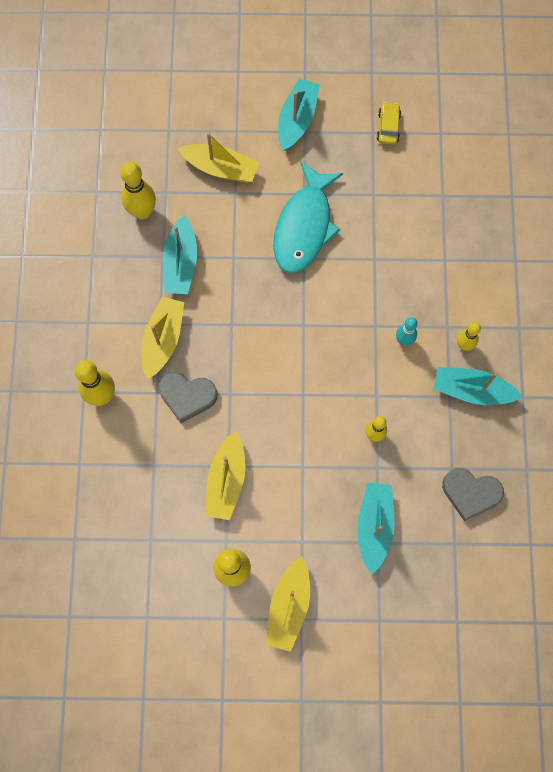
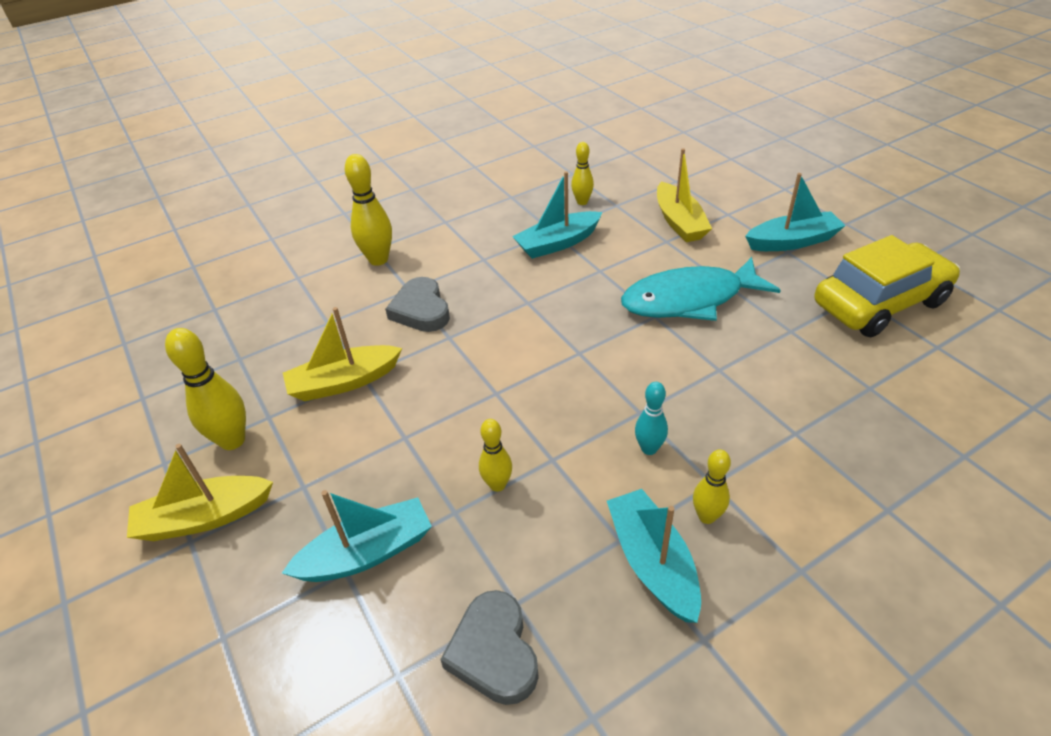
camera: 60 degrees right, 30 degrees down
(142, 212) = (582, 202): yellow bowling pin -> yellow bowling pin, size x0.61
(163, 340) = (468, 268): yellow boat -> none
(388, 127) = (880, 303): yellow car -> yellow car, size x2.34

